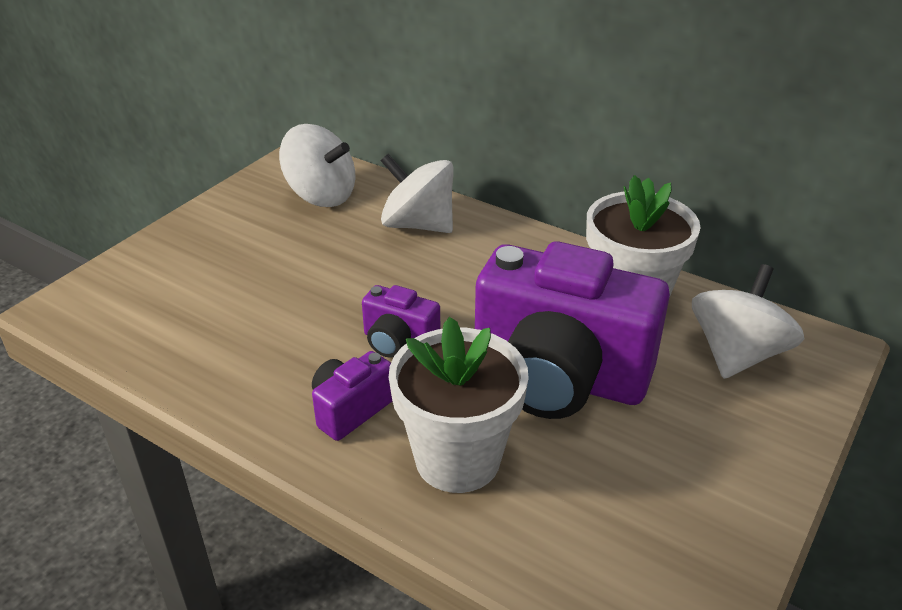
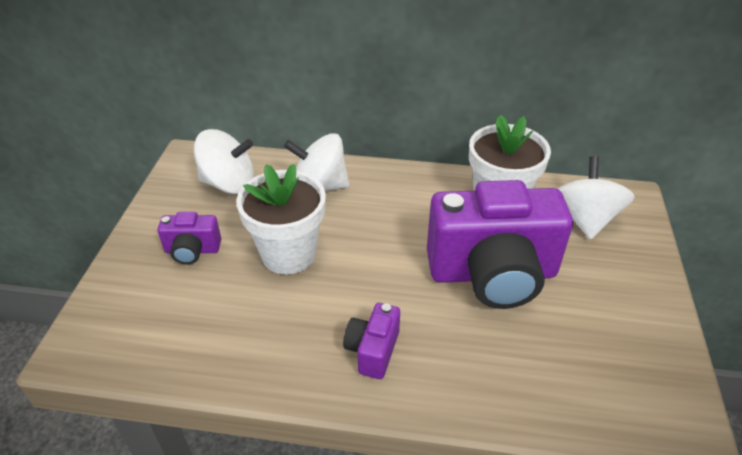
camera: 25 degrees left, 5 degrees up
(398, 342) = (369, 285): purple camera -> purple camera (192, 250)
(457, 459) = (471, 360): white flower pot -> white flower pot (288, 254)

